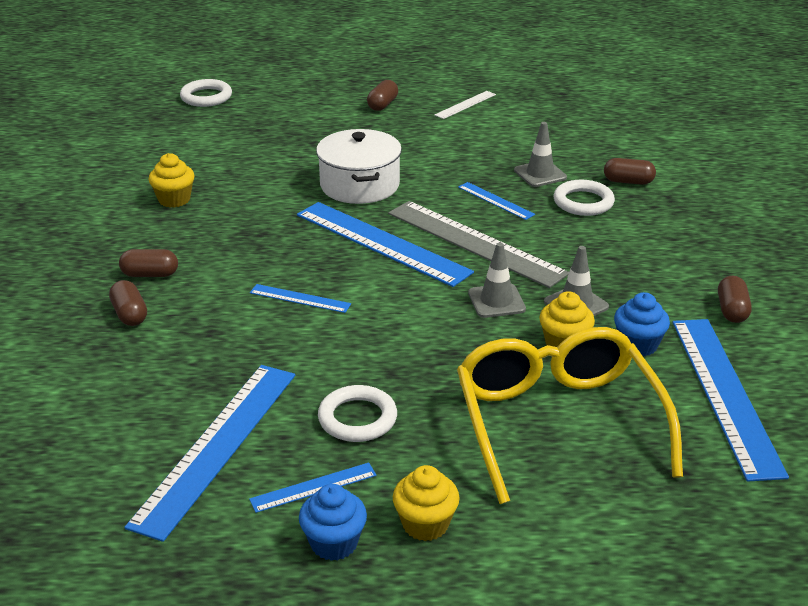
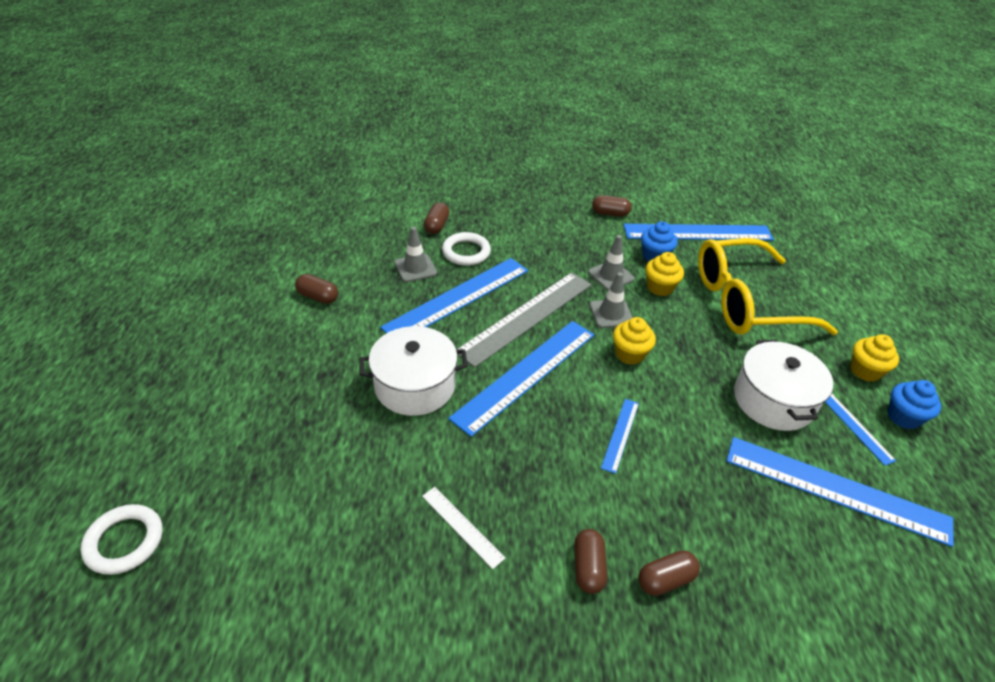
camera: 90 degrees left, 10 degrees up
(174, 199) = (422, 558): yellow cupcake -> yellow cupcake (629, 354)
(357, 418) = (773, 400): white ring -> white pot
(382, 105) = (232, 359): brown capsule -> brown capsule (318, 297)
(465, 105) = (259, 298): white ruler -> white ruler (462, 526)
(495, 201) = (458, 298): blue ruler -> blue ruler, size x2.14

